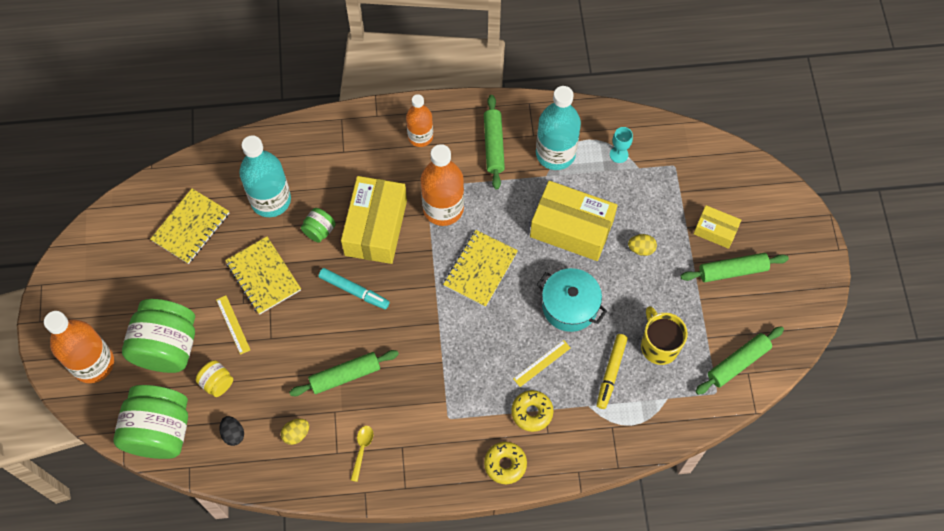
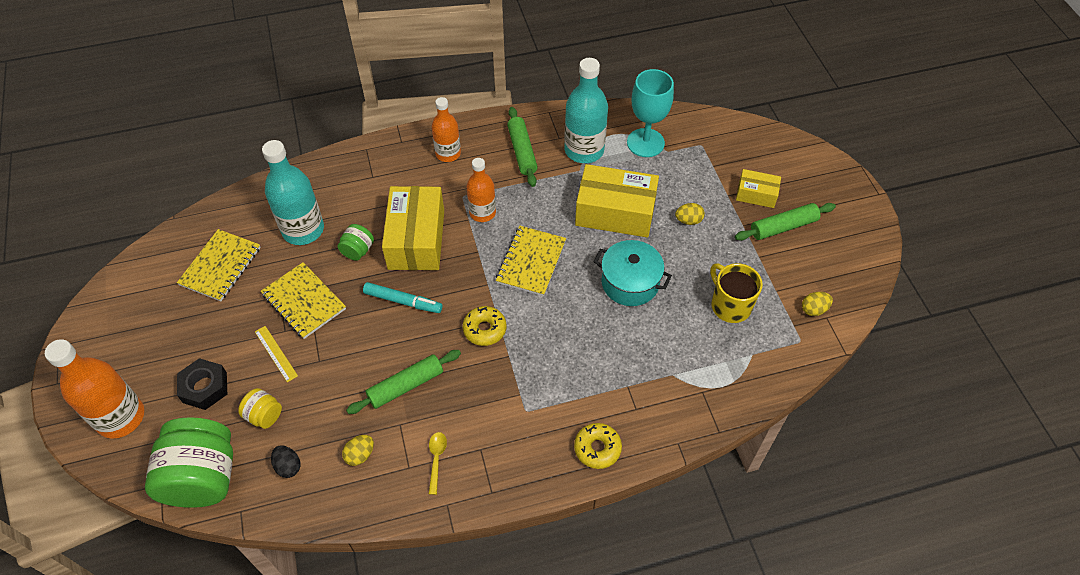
camera: 10 degrees left, 10 degrees down
(167, 347) = (204, 387): green jar -> black nut
(443, 208) = (482, 213): orange bottle -> orange bottle, size x0.64
(532, 412) = (614, 391): yellow donut -> yellow donut (484, 329)
(542, 363) = (614, 341): yellow ruler -> none
(611, 373) = (688, 339): yellow marker -> none
(619, 154) = (645, 143): turquoise goblet -> turquoise goblet, size x2.04
(738, 363) = (814, 309): green rolling pin -> yellow egg

